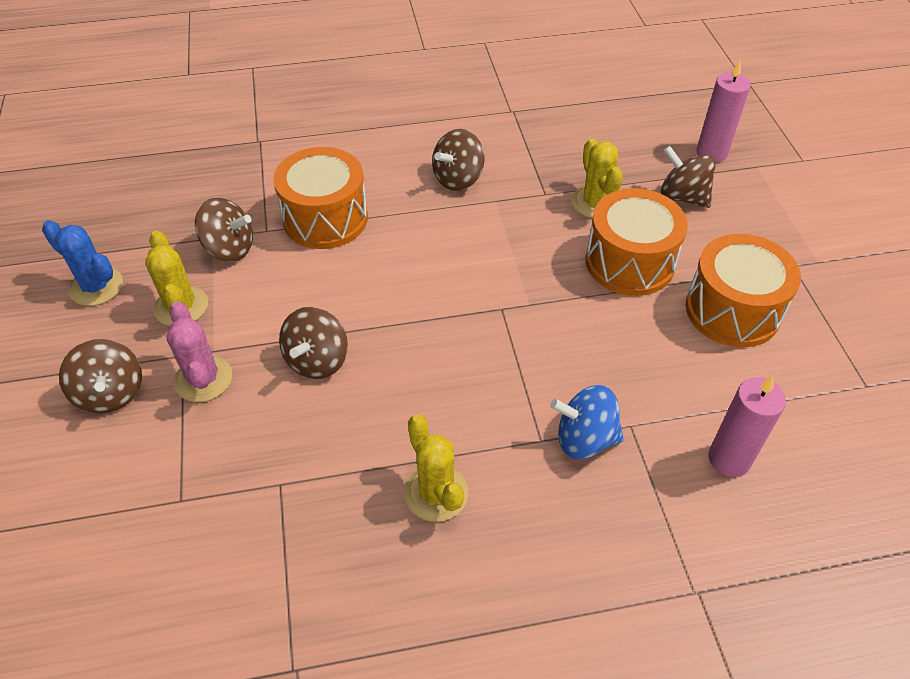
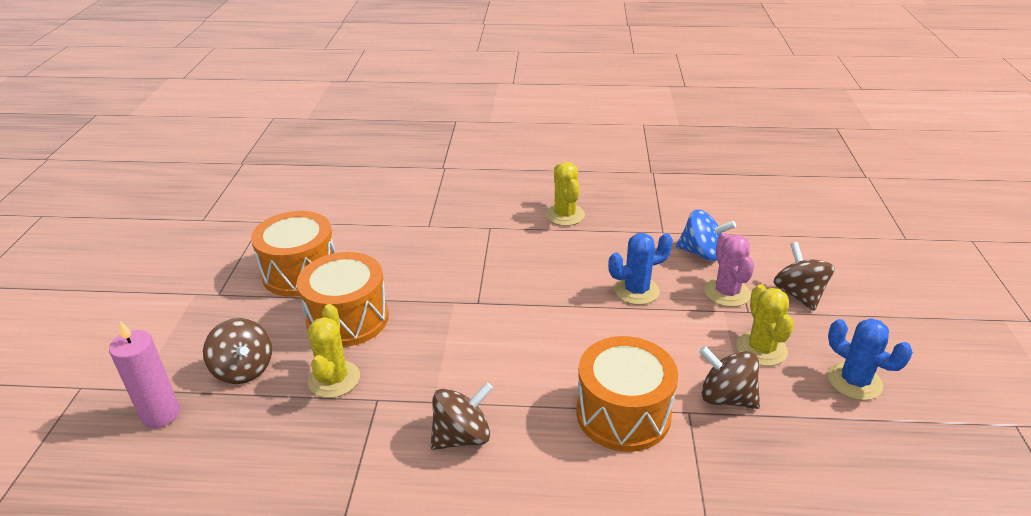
camera: 165 degrees left, 15 degrees down
(317, 360) = (636, 291): brown spinning top -> blue cactus
(584, 439) = (462, 224): blue spinning top -> blue spinning top (701, 253)
(729, 459) = (382, 204): pink candle -> none

